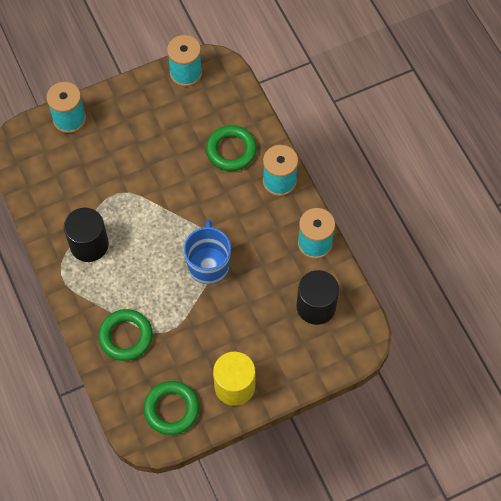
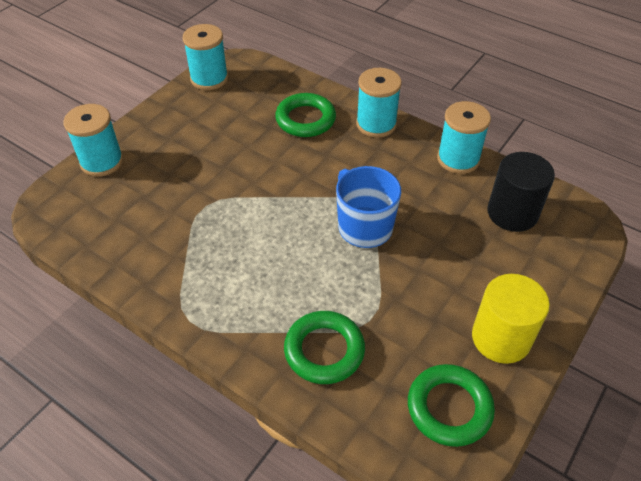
camera: 30 degrees left, 15 degrees down
(89, 245) = (205, 271): black cylinder -> none

